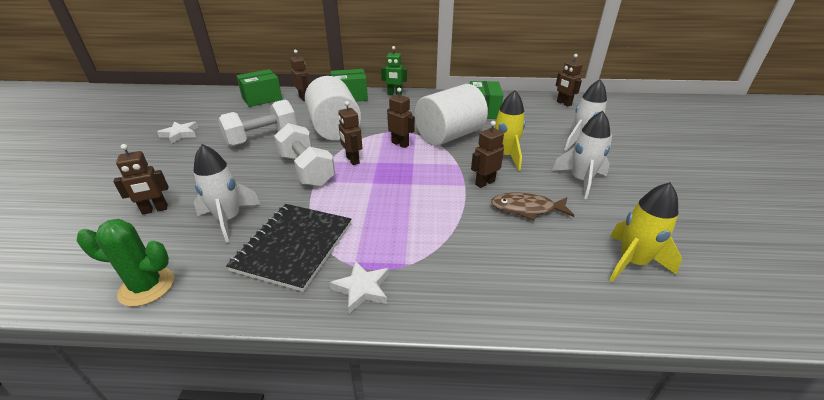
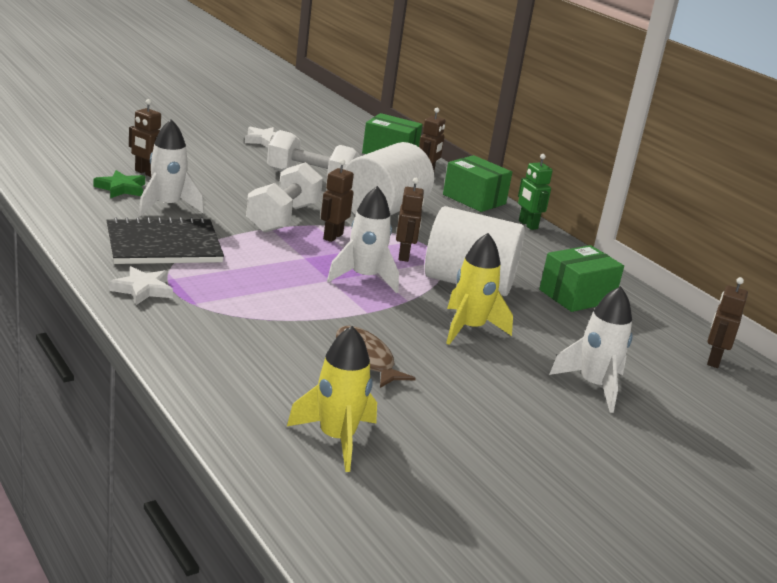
camera: 50 degrees right, 10 degrees down
(147, 287) = (62, 203): green cactus -> none
(165, 235) = (121, 188): none -> green star
(484, 183) = (388, 324): brown robot -> none
(580, 181) = (479, 392): white rocket -> white rocket (364, 278)

